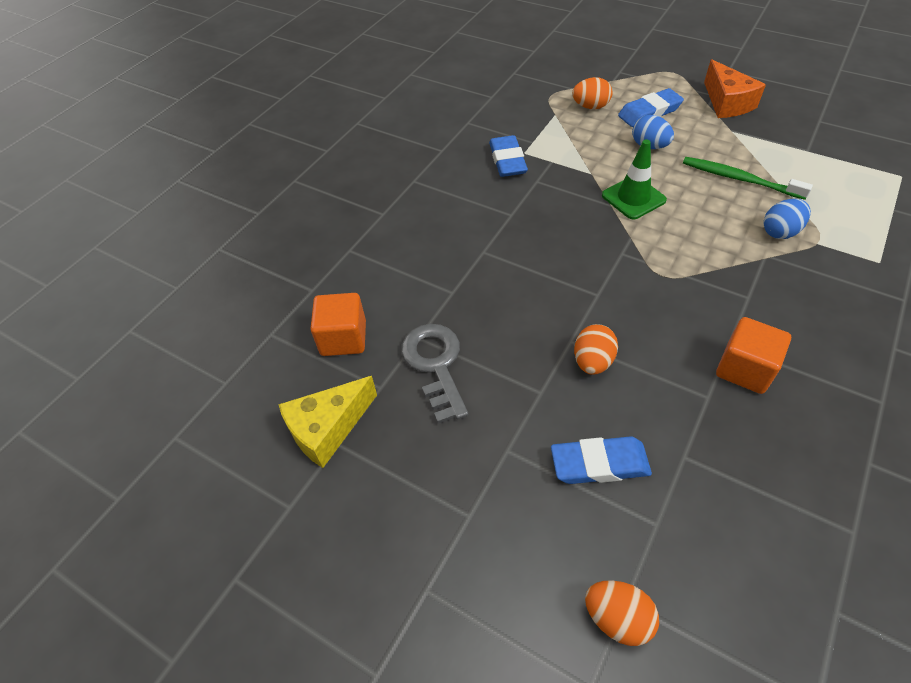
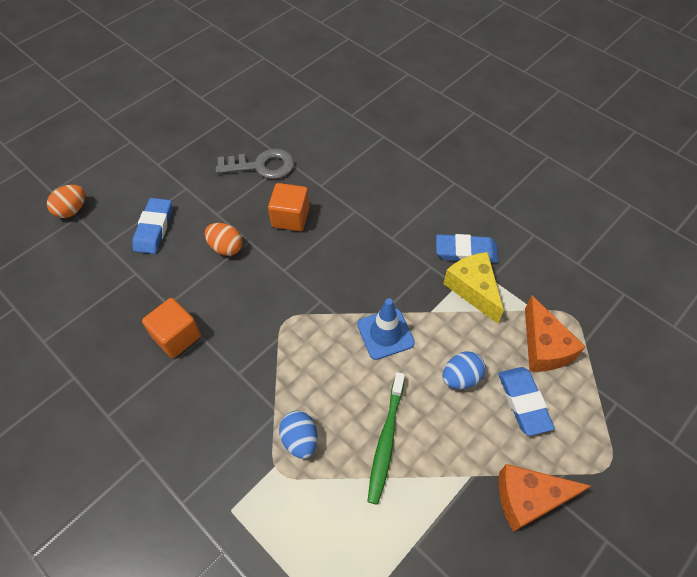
camera: 100 degrees right, 5 degrees up
(328, 429) = (239, 114): yellow cheese -> yellow cheese (473, 289)
(343, 338) = (302, 126): orange cube -> orange cube (290, 218)
(590, 107) = (544, 347): orange egg -> orange cheese
(633, 198) = (385, 334): green traffic cone -> blue traffic cone
(739, 179) = (386, 441): green toothbrush -> green toothbrush turned 150 degrees clockwise

